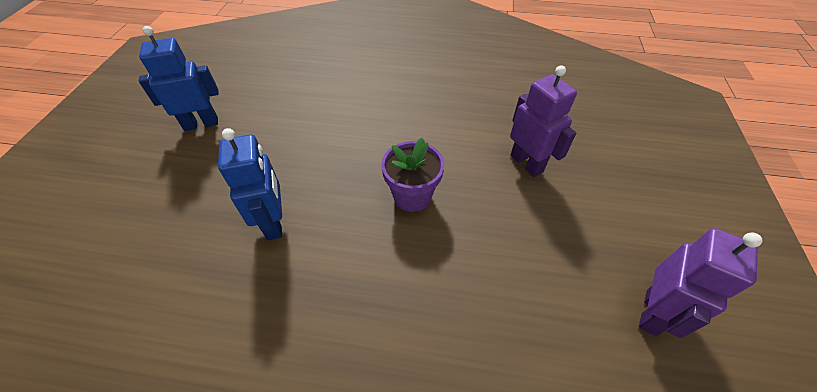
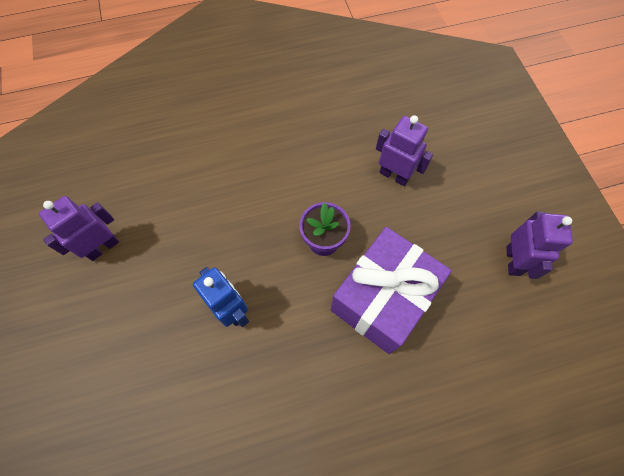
camera: 25 degrees left, 15 degrees up
(201, 124) = (103, 247): blue robot -> purple robot
(449, 283) = (382, 299): none -> purple gift

